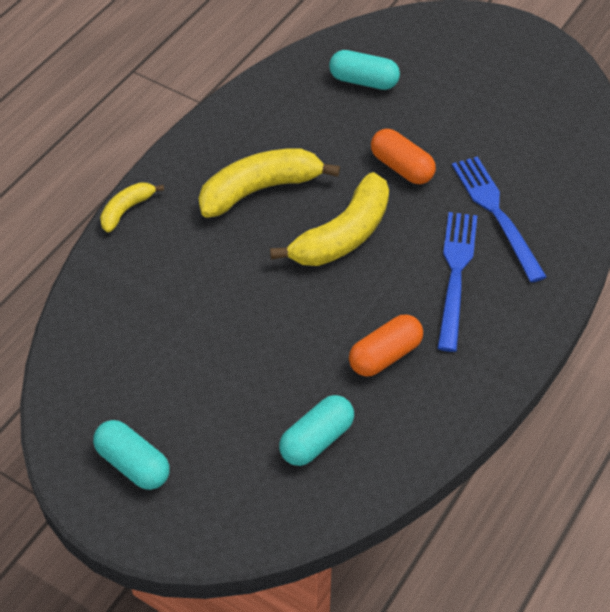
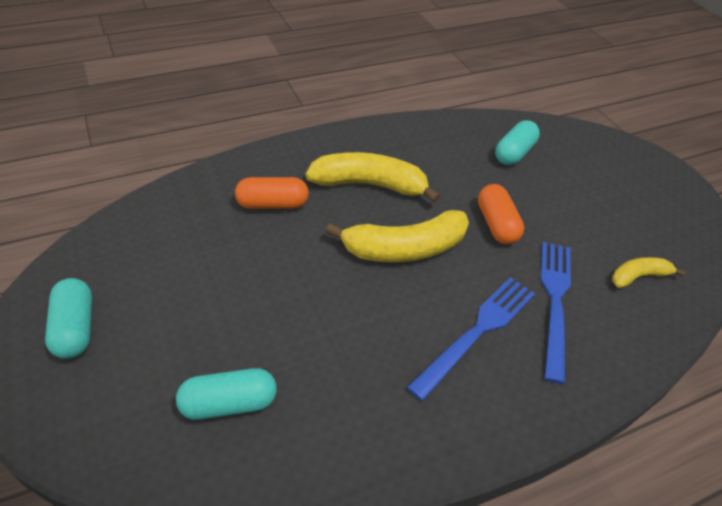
camera: 30 degrees right, 5 degrees down
(126, 210) = (264, 151): yellow banana -> yellow banana (638, 276)
(363, 81) = (514, 153): turquoise capsule -> turquoise capsule turned 75 degrees clockwise
(385, 355) = (355, 365): orange capsule -> orange capsule (272, 204)

